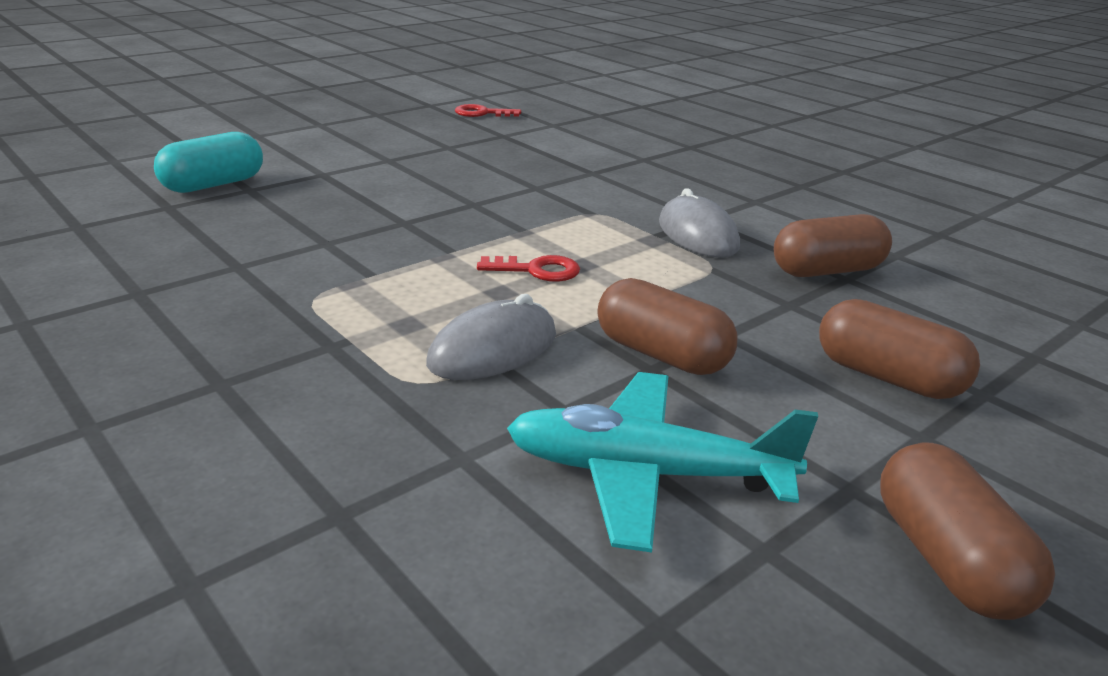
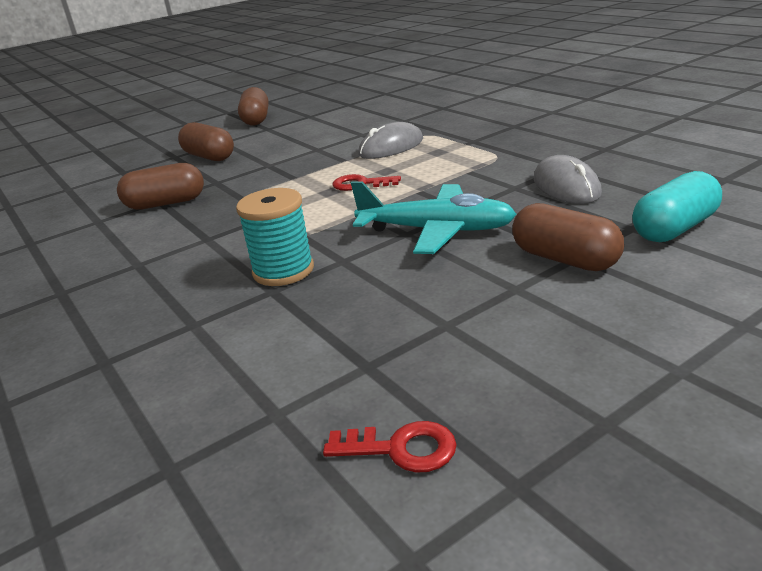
camera: 170 degrees left, 0 degrees up
(591, 184) = (283, 271): none -> turquoise spool
(645, 474) = (338, 124): turquoise plane -> turquoise plane (437, 231)
(661, 355) = (308, 154): brown capsule -> brown capsule (565, 259)
(697, 234) = (227, 222): grey mouse -> grey mouse (566, 186)

